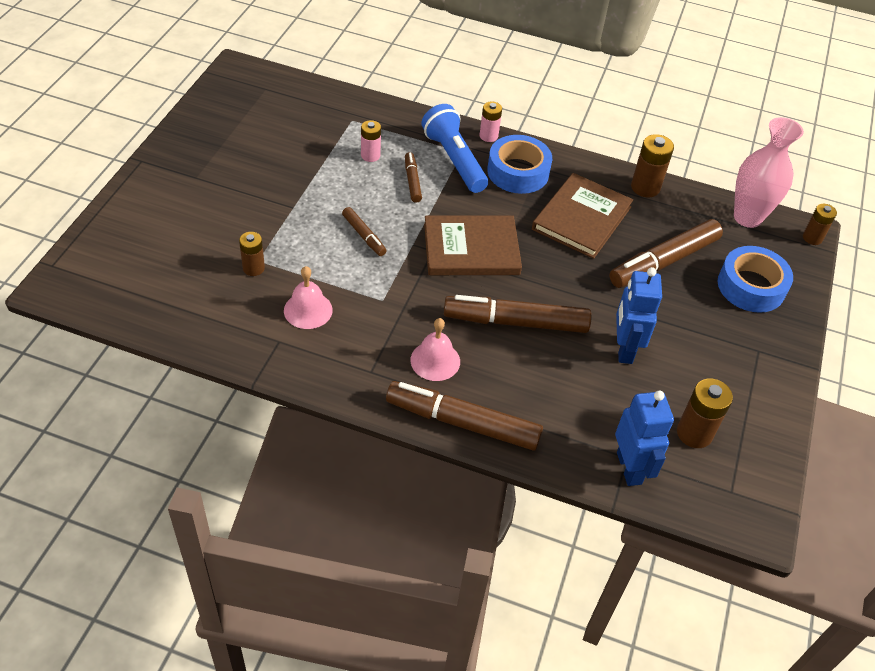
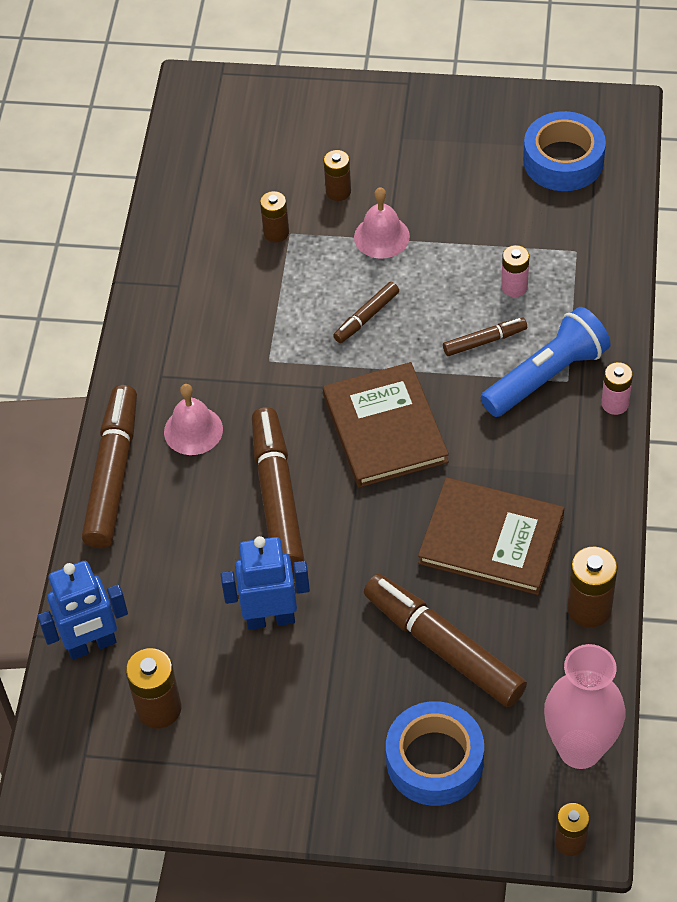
camera: 85 degrees right, 5 degrees up
(230, 223) = (338, 191): none -> brown battery
(308, 310) = (230, 297): pink bell -> pink bell (381, 236)
(518, 172) = (554, 451): blue tape -> blue tape (563, 160)

